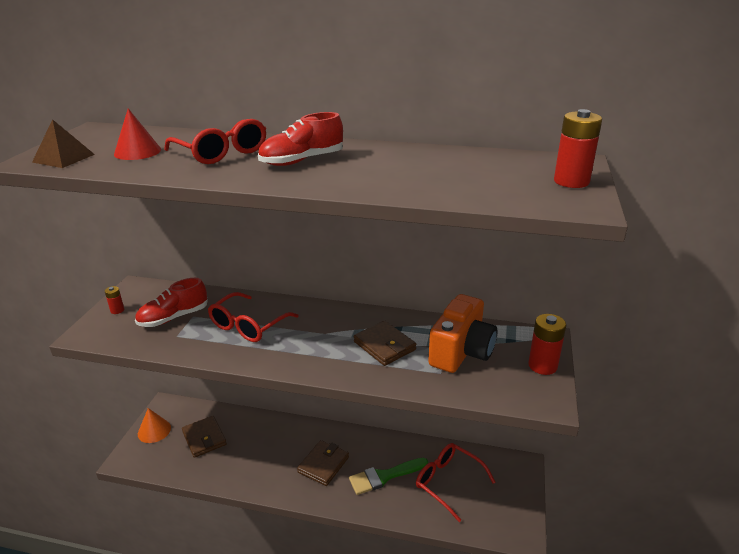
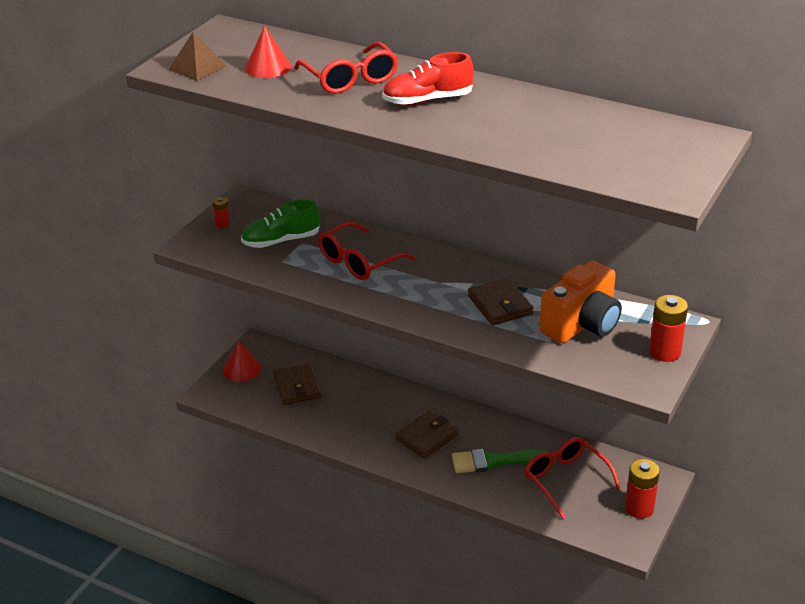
camera: 15 degrees right, 5 degrees up
(154, 430) = (242, 369): orange cone -> red cone
(173, 317) = (281, 241): red shoe -> green shoe
(571, 181) = (684, 161): red battery -> red battery (639, 508)

